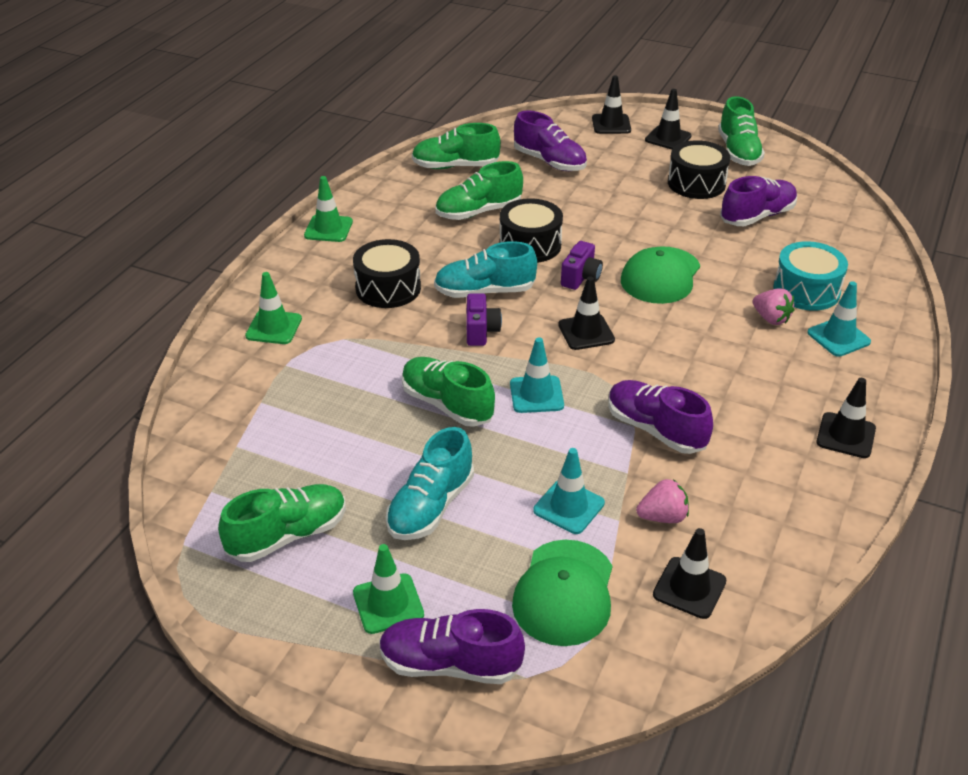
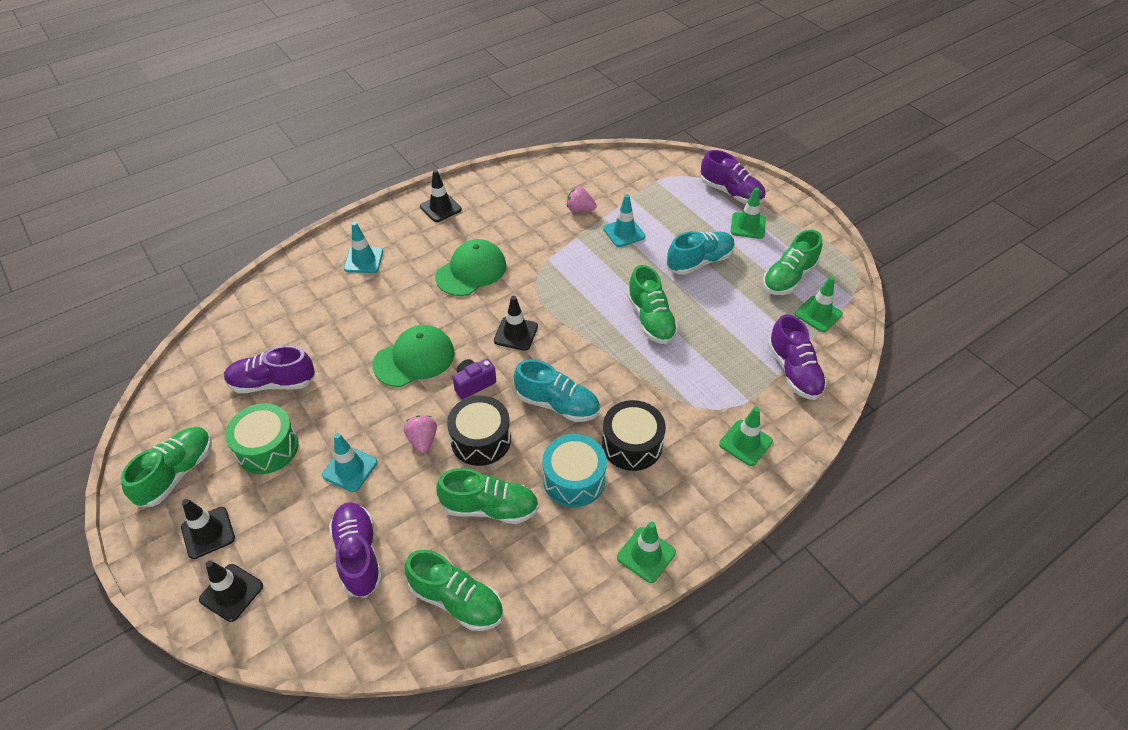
camera: 150 degrees left, 10 degrees up
(228, 496) = (818, 314): none -> green traffic cone
(287, 535) = (788, 278): green shoe -> green shoe turned 45 degrees counterclockwise
(481, 331) = (588, 367): purple camera -> none
(536, 395) = (588, 302): turquoise traffic cone -> turquoise traffic cone (350, 469)
(564, 593) = (658, 198): green cap -> green cap (471, 271)
(655, 430) = (538, 252): purple shoe -> purple shoe (793, 371)
(689, 588) = (597, 179): black traffic cone -> none
(696, 183) = (267, 448): black drum -> green drum
(771, 318) = (385, 290): pink strawberry -> pink strawberry (422, 440)
(806, 290) = (334, 300): turquoise drum -> turquoise drum (574, 479)

